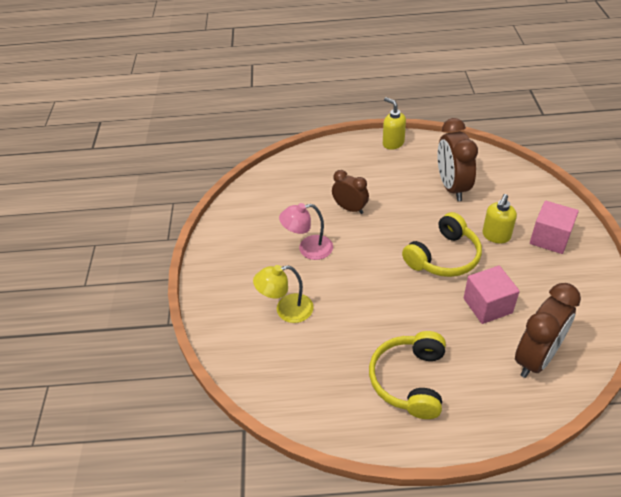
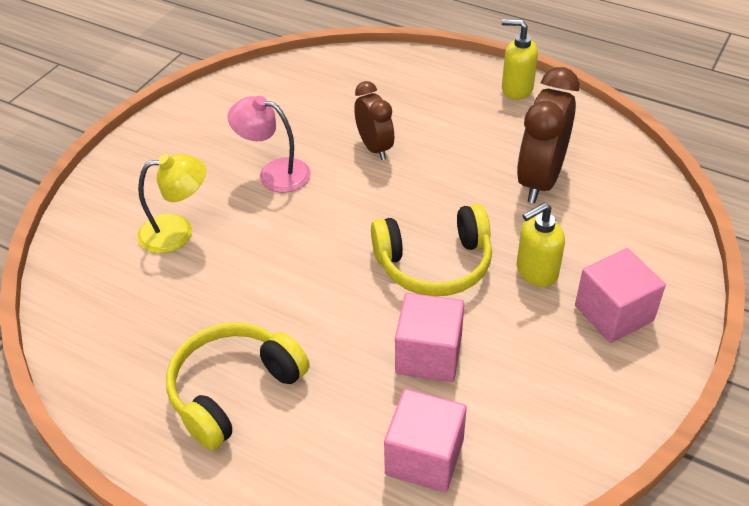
camera: 30 degrees right, 0 degrees up
(286, 310) = (177, 232): yellow lamp -> yellow lamp turned 150 degrees clockwise
(393, 143) = (516, 89): yellow soap dispenser -> yellow soap dispenser turned 60 degrees counterclockwise
(536, 358) = (424, 457): brown clock -> pink cube

